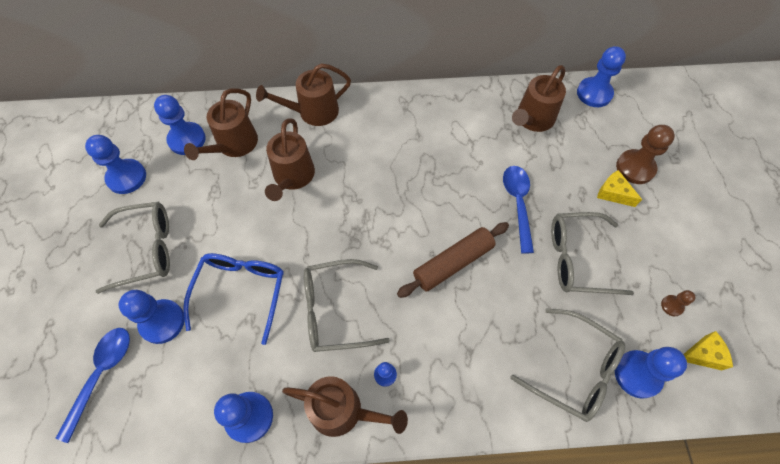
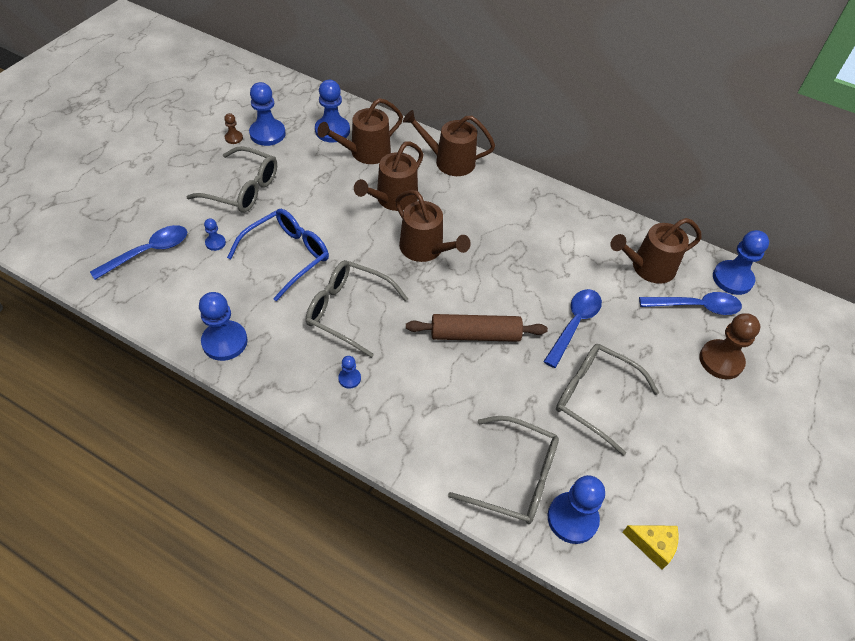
camera: 30 degrees right, 10 degrees down
(162, 322) = (215, 243): blue pawn -> blue pawn, size x0.49
(342, 410) = (296, 381): brown watering can -> brown watering can (425, 249)
(574, 370) = (515, 477): grey glasses -> grey glasses turned 45 degrees counterclockwise
(587, 133) = (695, 306): none -> blue spoon
(613, 193) = (678, 368): yellow cheese -> none
(672, 306) = (657, 489): brown pawn -> brown pawn (234, 138)

